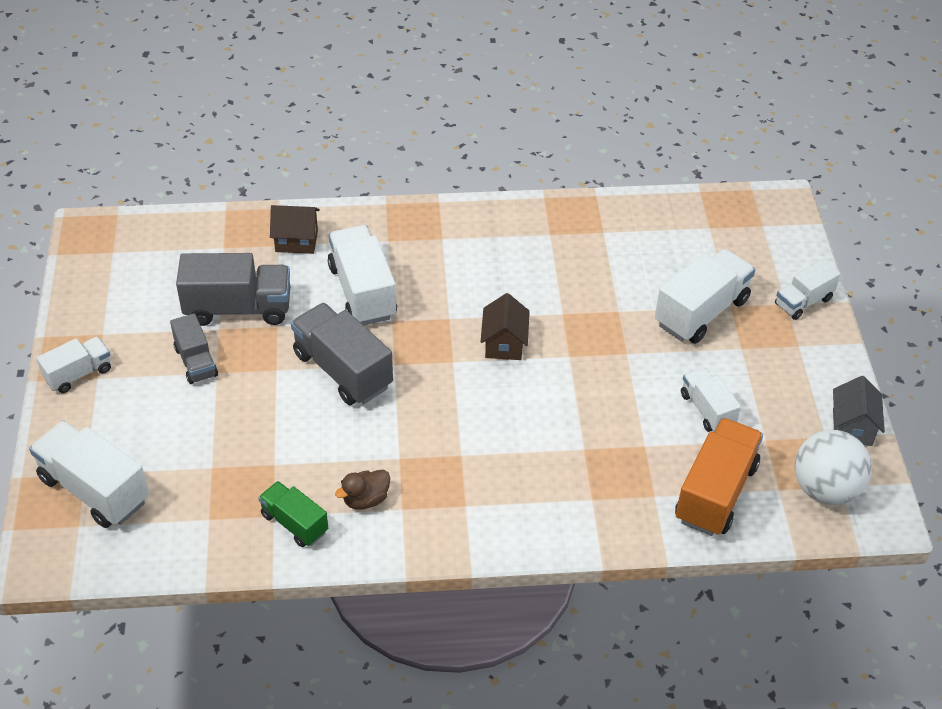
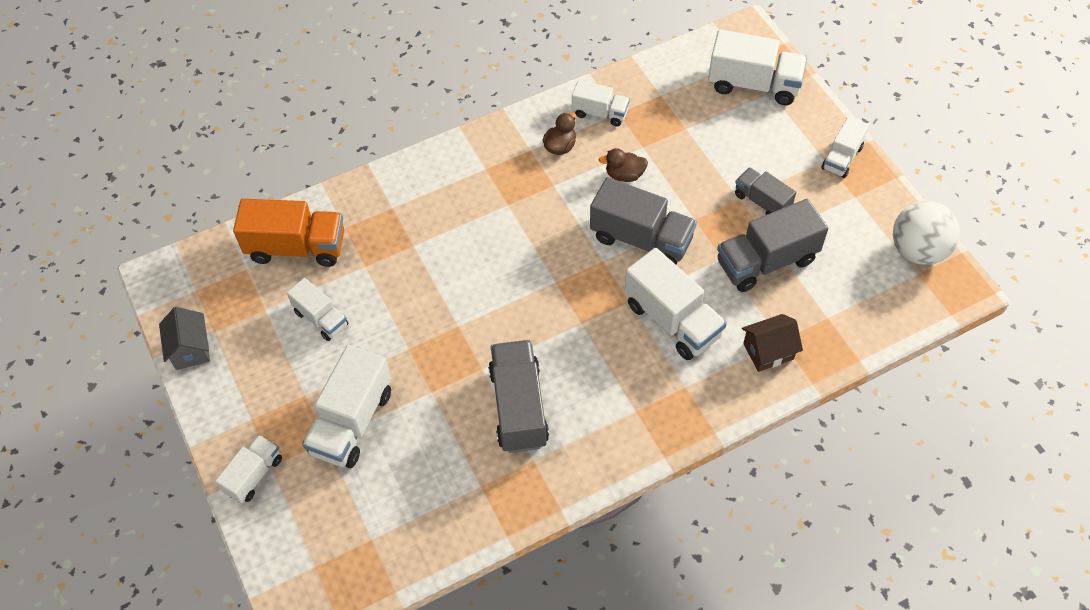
camera: 160 degrees right, 10 degrees up
(294, 523) = (600, 113): green truck -> white truck
(315, 440) = (624, 175): none -> brown duck
(504, 344) = (520, 316): brown house -> none
(543, 274) = (519, 407): none -> grey truck
(715, 493) = (297, 247): orange truck -> orange truck turned 90 degrees counterclockwise
(825, 489) = (208, 283): white ball -> white ball (918, 250)

